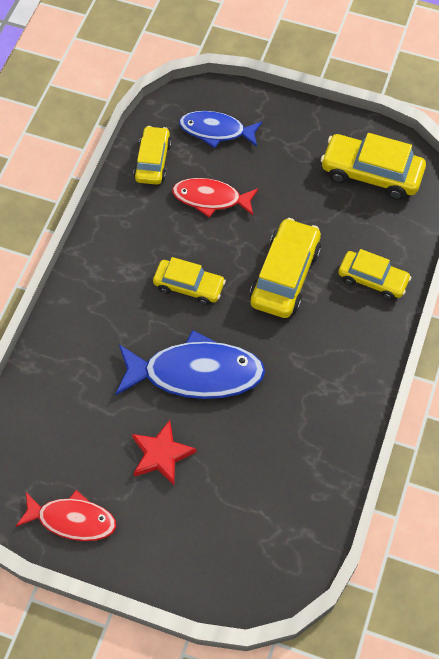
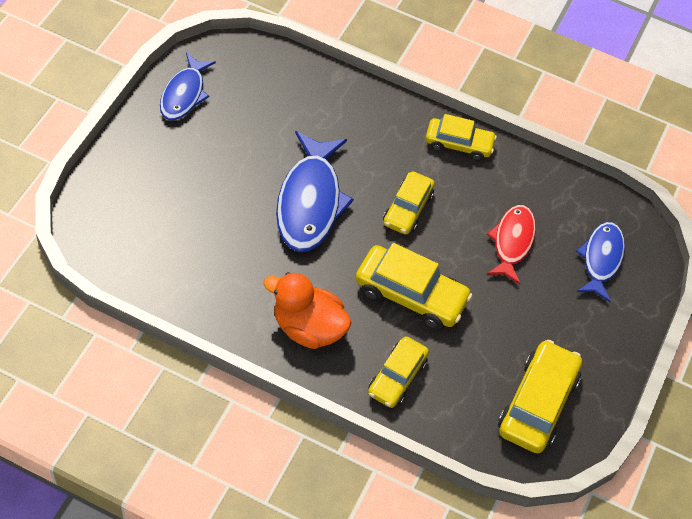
camera: 90 degrees right, 5 degrees down
(72, 520) = (184, 94): red fish -> blue fish
(153, 161) = (562, 197): yellow car -> yellow car (459, 144)
(161, 454) = (231, 164): red star -> none
(339, 357) = (308, 327): none -> orange duck

